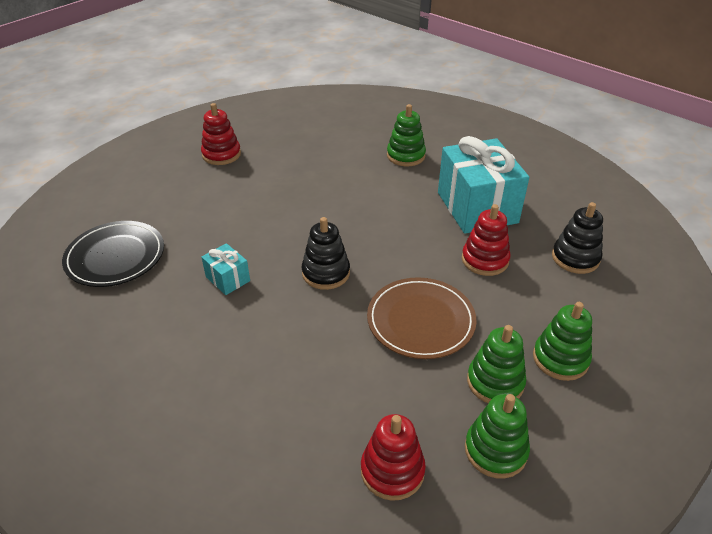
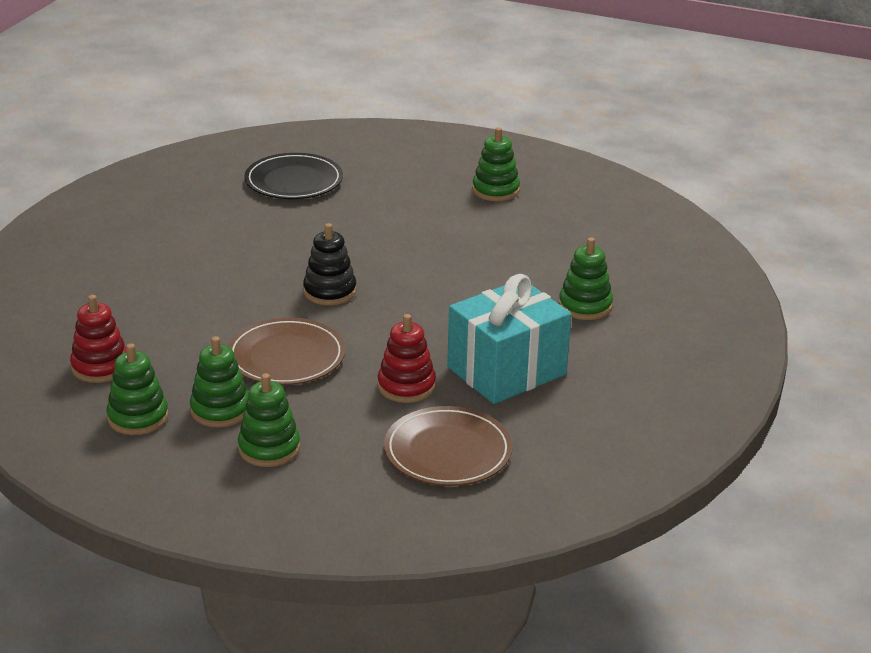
camera: 70 degrees right, 10 degrees down
(221, 154) = (495, 190): red stacking toy -> green stacking toy
(228, 279) = (293, 242): turquoise gift -> none
(575, 258) = (447, 451): black stacking toy -> brown plate

